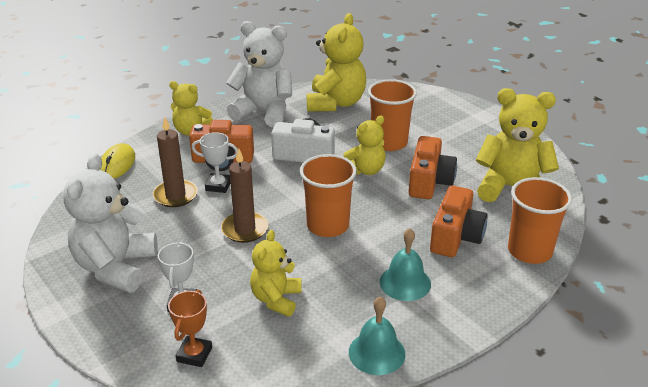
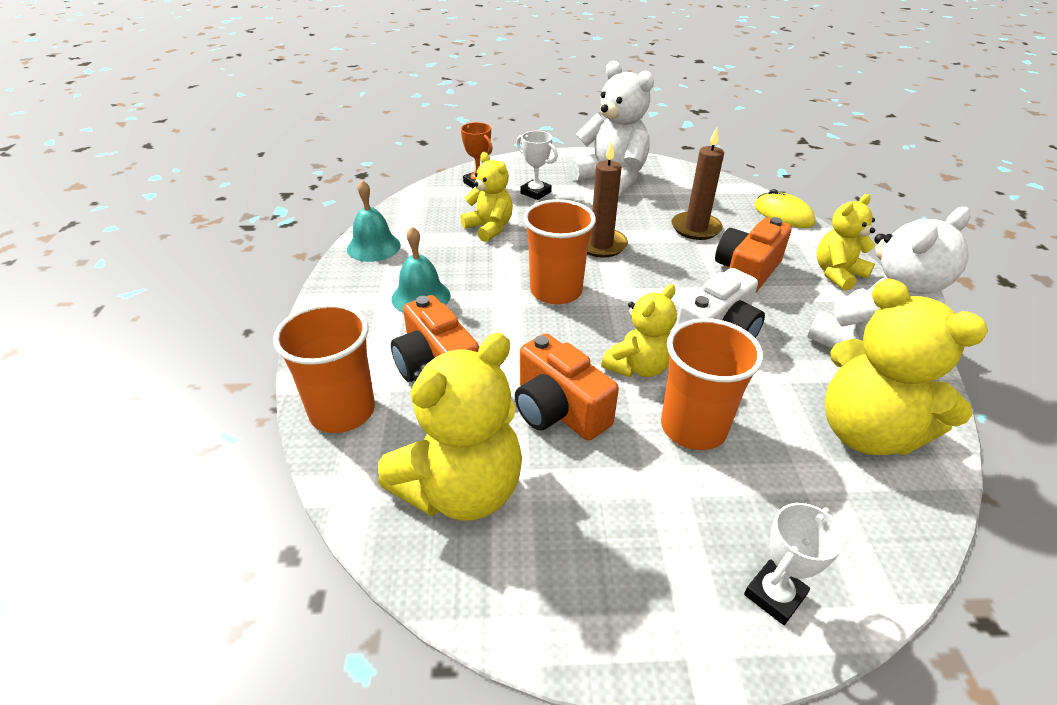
camera: 125 degrees right, 5 degrees up
(218, 186) = (693, 255): white trophy -> white trophy (774, 595)
(365, 170) = (638, 367): yellow teddy bear -> yellow teddy bear turned 135 degrees counterclockwise

